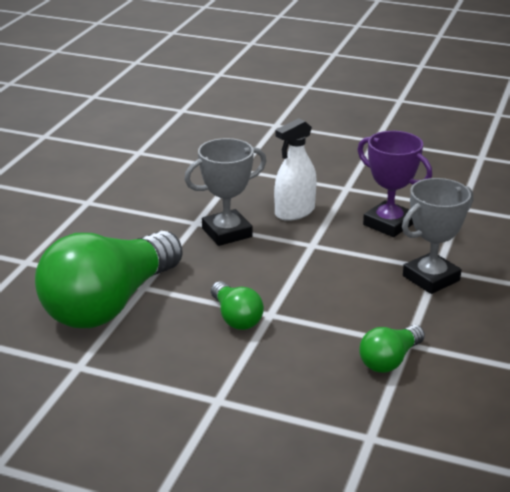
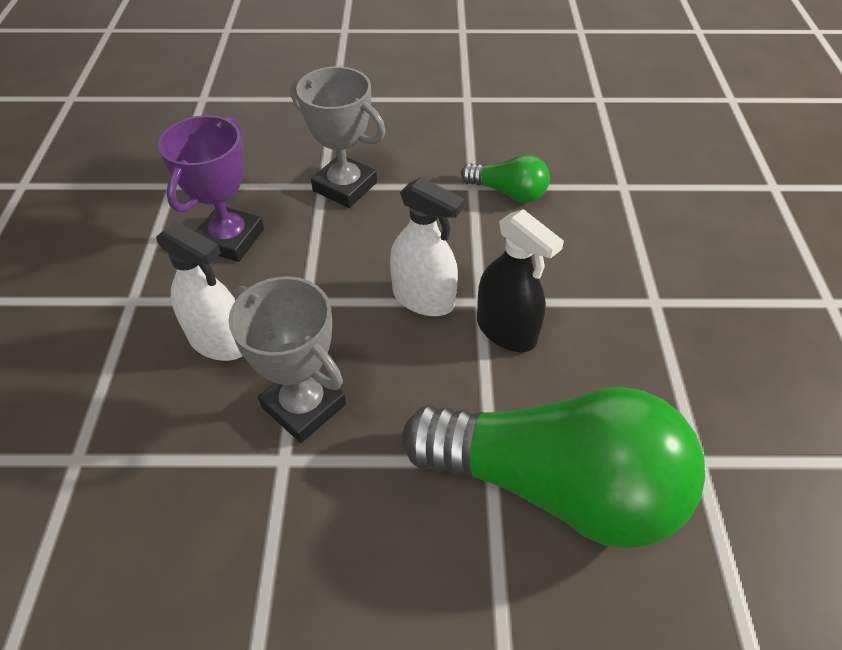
camera: 110 degrees left, 20 degrees up
(236, 318) = (506, 330): green light bulb -> black spray bottle
(287, 290) = (423, 298): none -> white spray bottle

